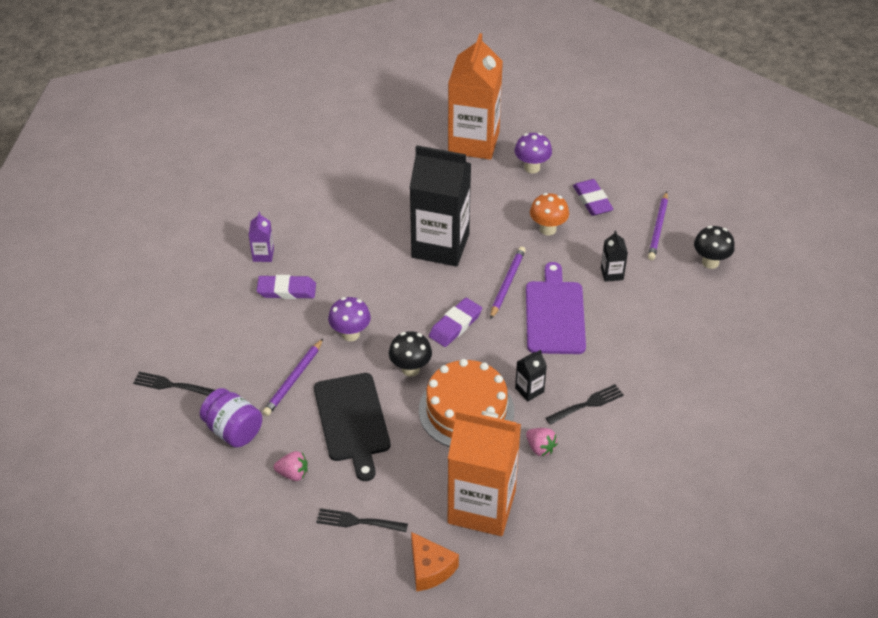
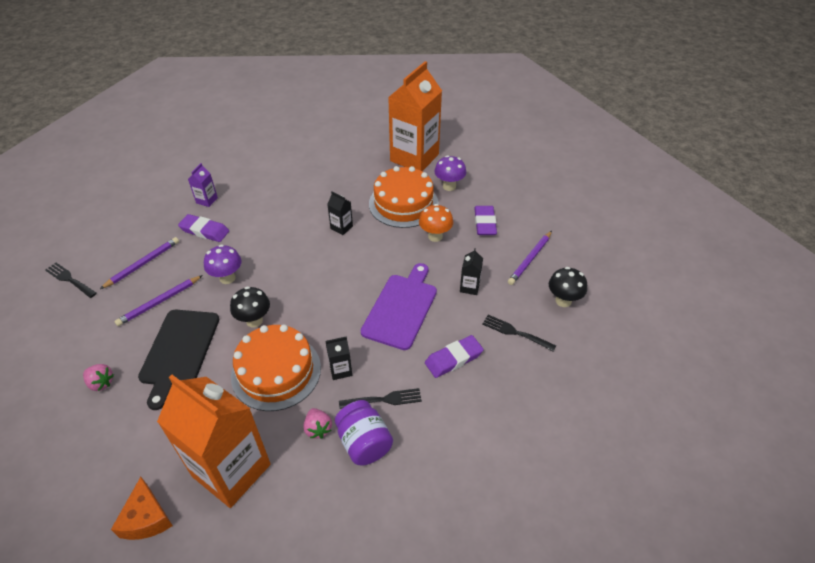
camera: 20 degrees right, 0 degrees up
(233, 430) = (85, 330): purple jar -> purple jar (364, 443)
(358, 521) = (119, 446): black fork -> black fork (515, 332)
(440, 246) = (341, 227): black carton -> black carton, size x0.40
(455, 325) = (313, 294): purple eraser -> purple eraser (453, 358)
(492, 201) = (403, 203): none -> orange cake
(507, 283) = (376, 271): purple pencil -> purple pencil (143, 264)

